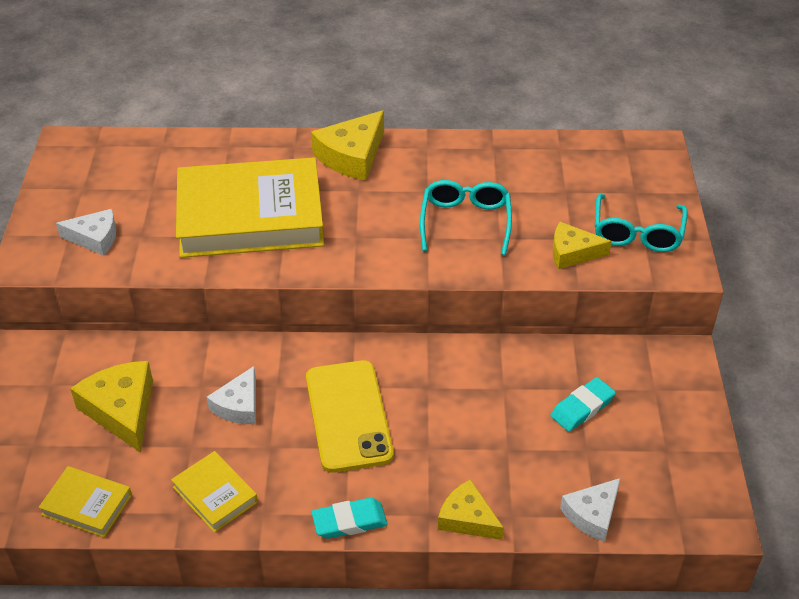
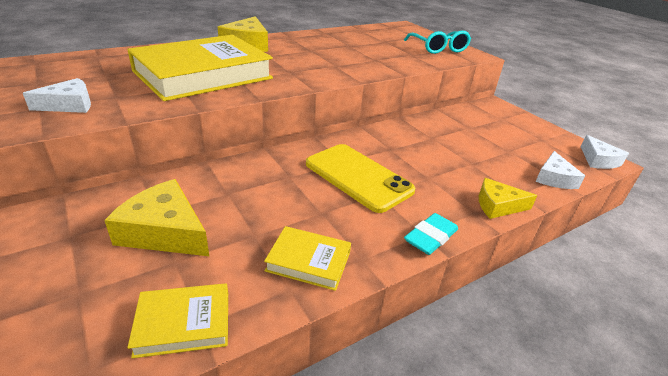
camera: 35 degrees left, 10 degrees down
(239, 405) = (271, 196): white cheese -> white cheese (598, 160)
(465, 221) = (348, 57): turquoise glasses -> none
(572, 252) = (419, 58): yellow cheese -> none
(582, 408) = (481, 134): turquoise eraser -> none

